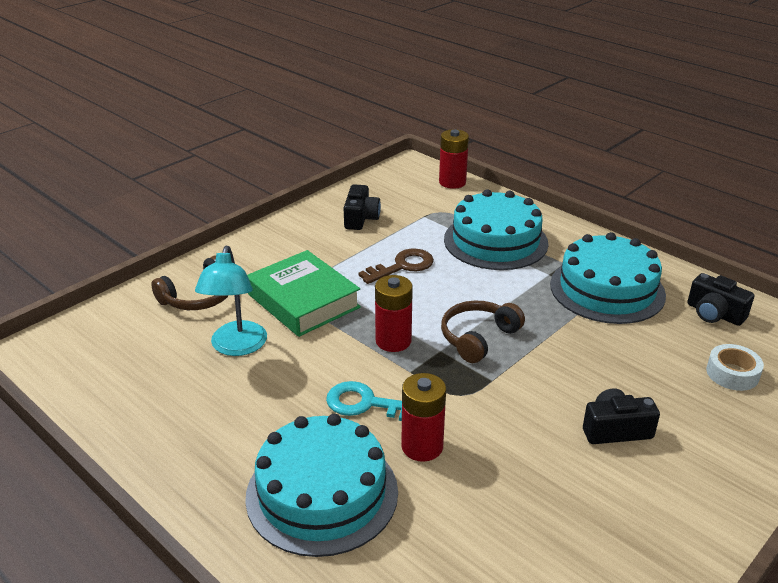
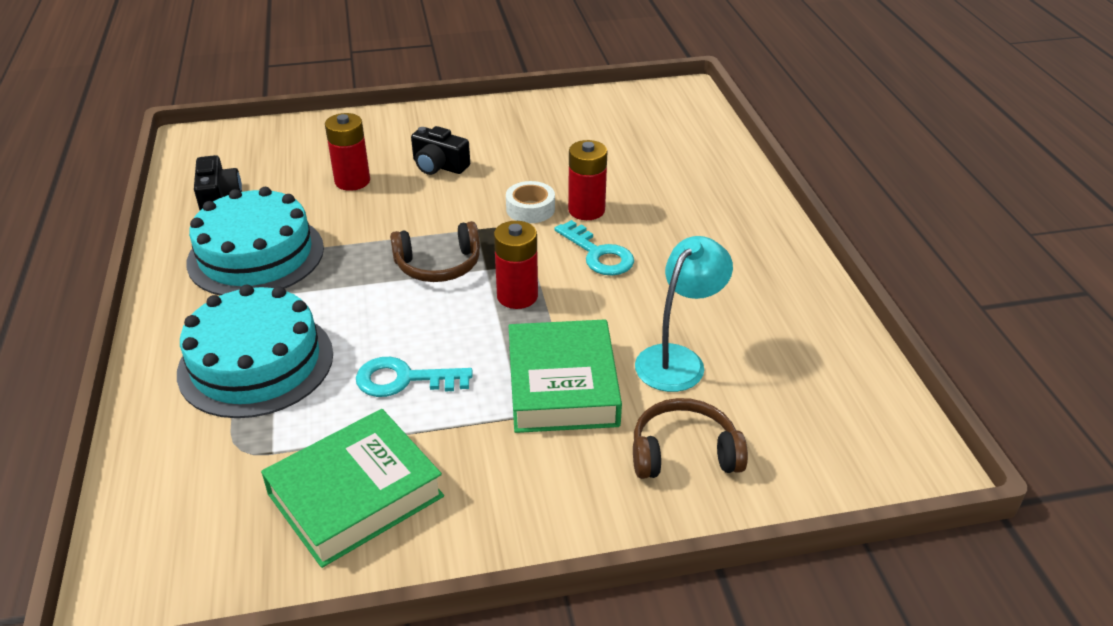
camera: 145 degrees left, 5 degrees up
(322, 493) = (687, 213): turquoise cake -> none
(361, 218) = (355, 495): black camera -> green book
(402, 266) = (403, 380): brown key -> turquoise key
(452, 182) = (135, 506): red battery -> red battery (352, 181)
(732, 373) = (299, 160): white tape -> white tape (530, 209)

